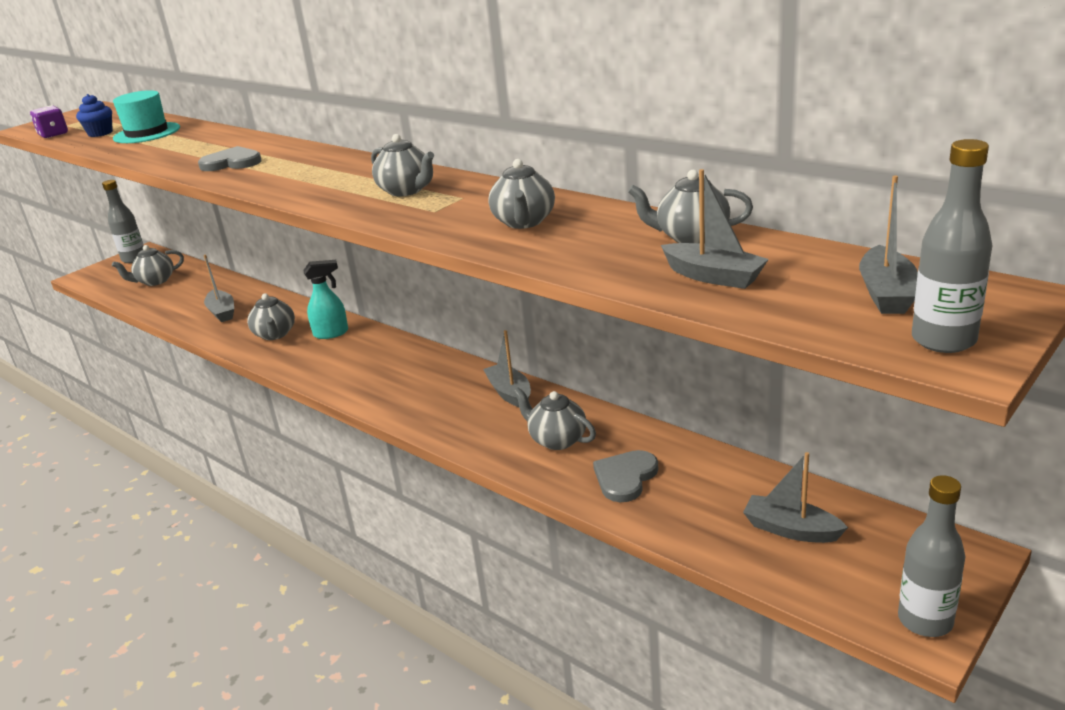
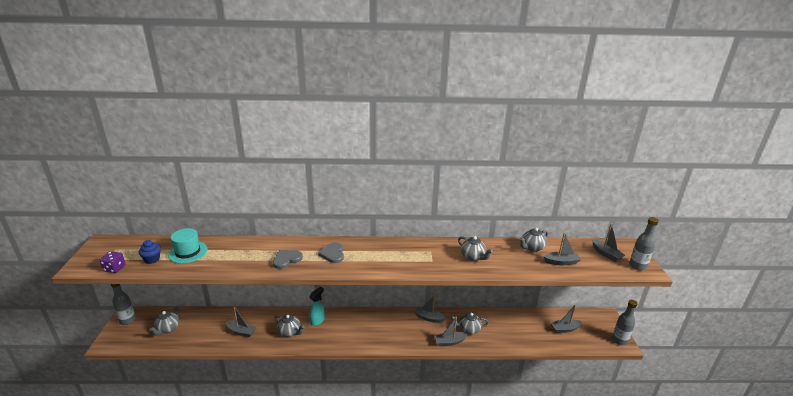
camera: 45 degrees left, 0 degrees up
(406, 190) = (403, 254): grey teapot -> none
(489, 444) = (449, 342): none -> grey boat
(625, 477) = (505, 333): grey heart -> grey heart (333, 254)

